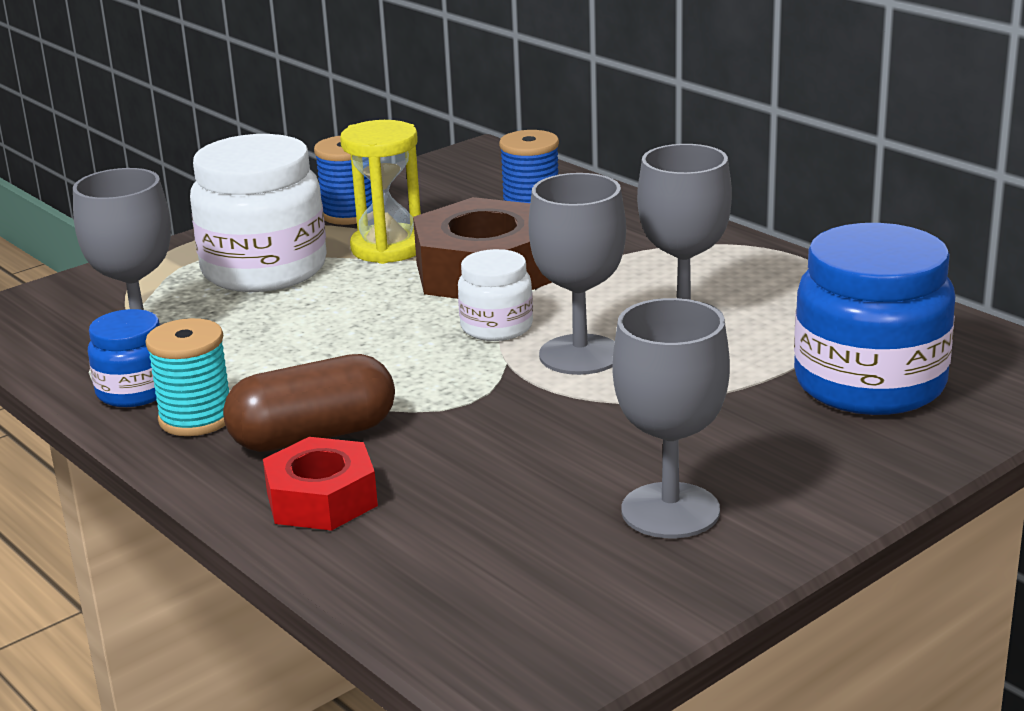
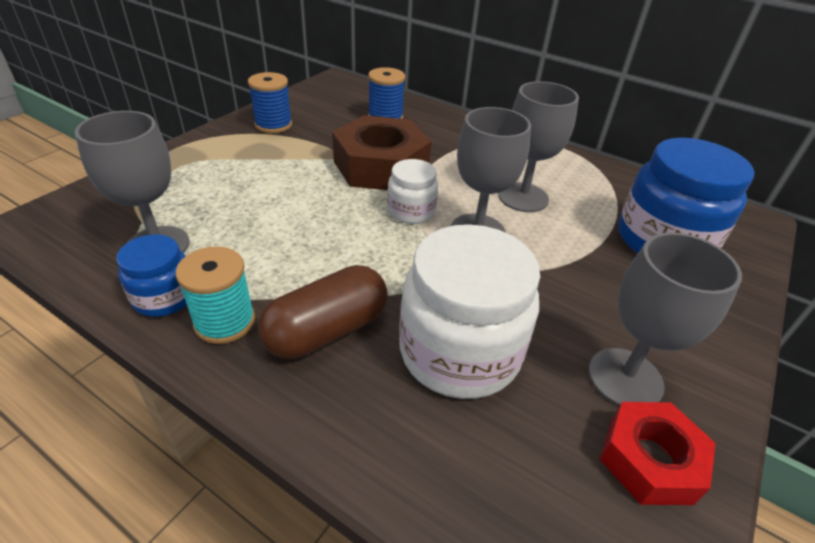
camera: 20 degrees left, 15 degrees up
(264, 270) = (231, 172): white jar -> white jar (459, 352)
(321, 499) = (362, 405): red nut -> red nut (649, 460)
(388, 248) = (309, 150): yellow hourglass -> none

